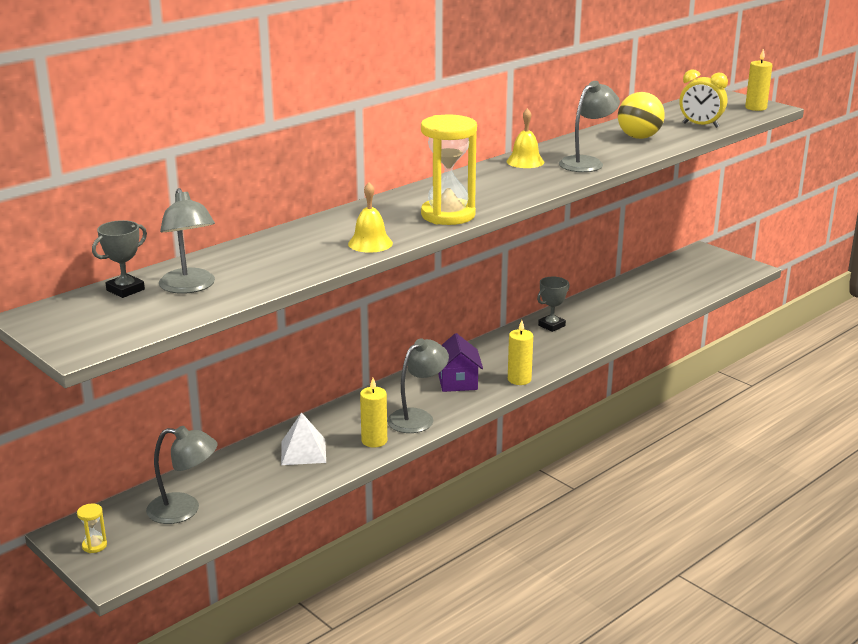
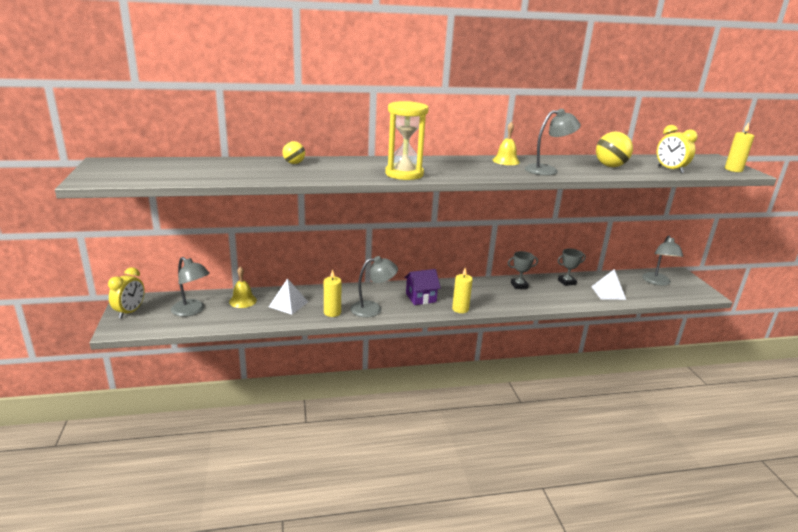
camera: 30 degrees right, 0 degrees up
(94, 545) = (130, 312): yellow hourglass -> yellow clock
(125, 290) = (166, 163): grey trophy -> grey trophy (566, 282)
(189, 287) = (196, 170): grey lamp -> grey lamp (657, 282)
(292, 239) = (294, 163): none -> yellow ball
(370, 243) = (331, 175): yellow bell -> yellow bell (243, 301)
(457, 382) = (421, 298): purple house -> purple house turned 45 degrees clockwise
(654, 301) = (608, 293): none -> white pyramid

